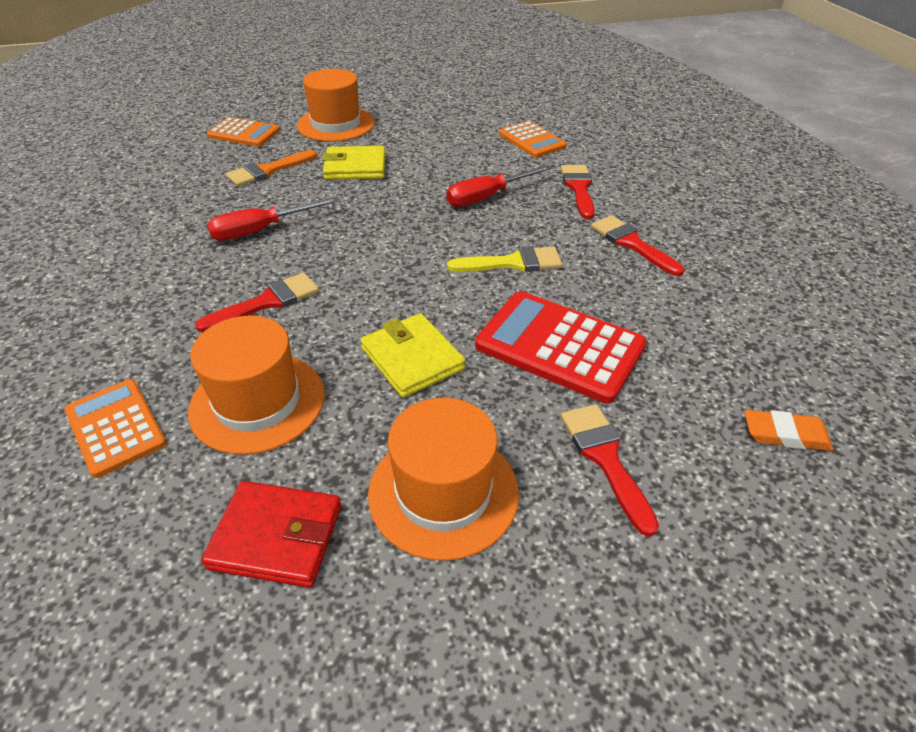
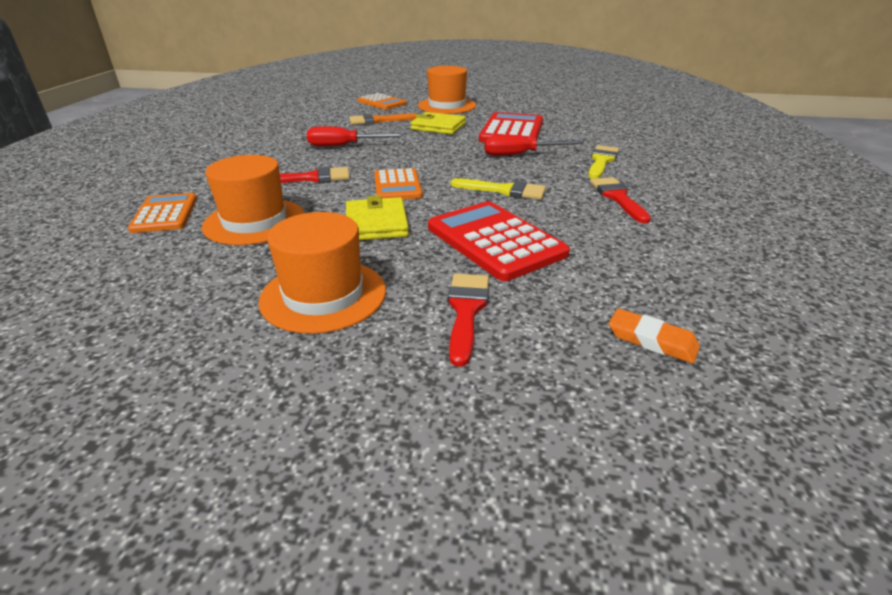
camera: 25 degrees right, 10 degrees down
(277, 536) = (195, 286): red wallet -> none
(448, 157) = (511, 131): none -> red calculator
(532, 140) = (588, 131): orange calculator -> orange calculator (397, 186)
(578, 188) = (601, 161): red brush -> yellow brush

